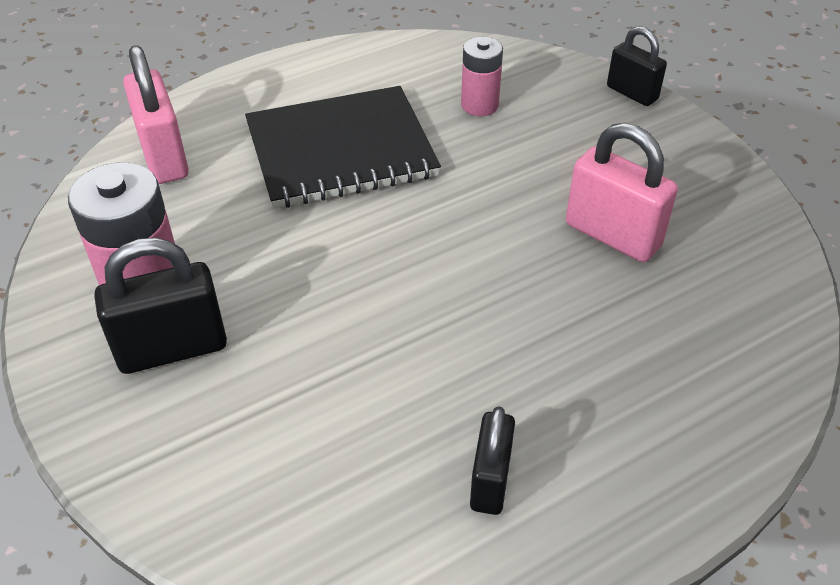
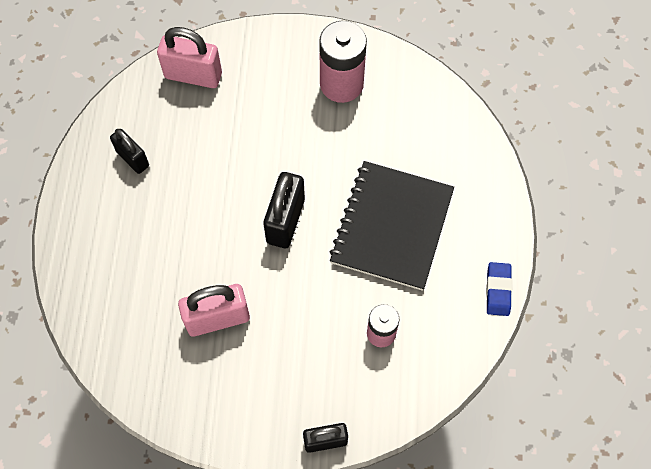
camera: 125 degrees right, 20 degrees up
(164, 157) = (450, 135): pink padlock -> pink padlock (193, 75)
(172, 349) = (298, 80): black padlock -> black padlock (285, 221)
(346, 52) = (498, 290): none -> blue eraser

